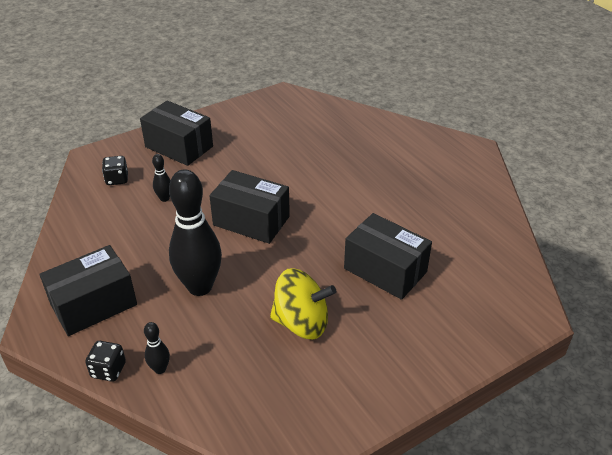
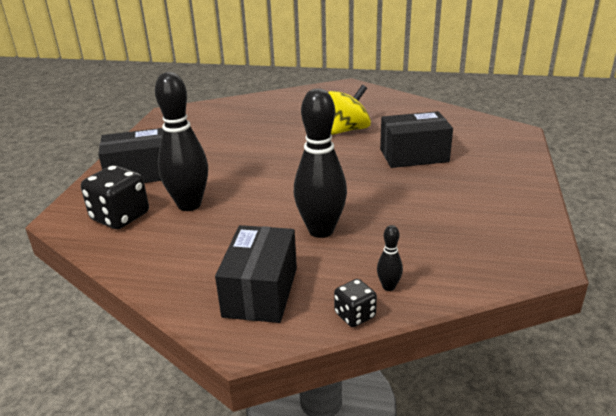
camera: 45 degrees left, 10 degrees down
(117, 179) = (120, 217): black dice -> black dice, size x1.82
(164, 198) = (189, 205): black bowling pin -> black bowling pin, size x2.33
(251, 221) = (283, 180): black box -> none
(301, 323) = (421, 205): yellow spinning top -> yellow spinning top (347, 130)

